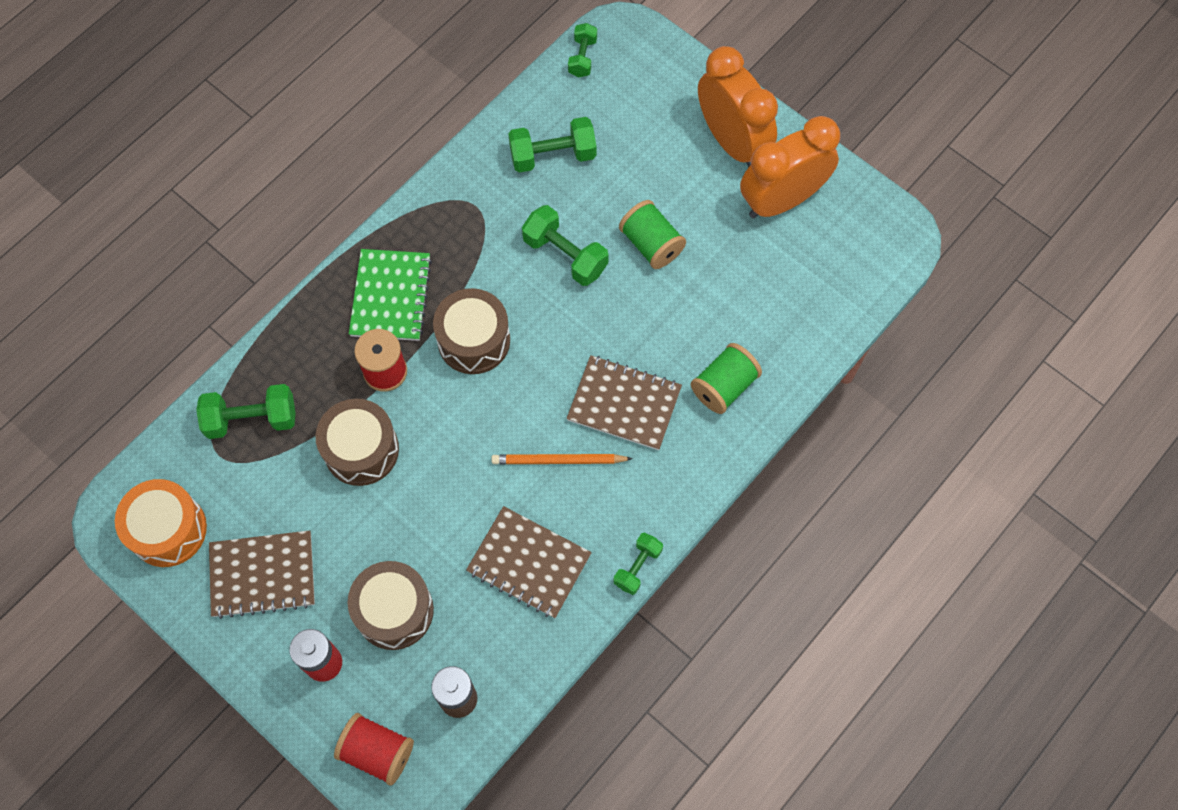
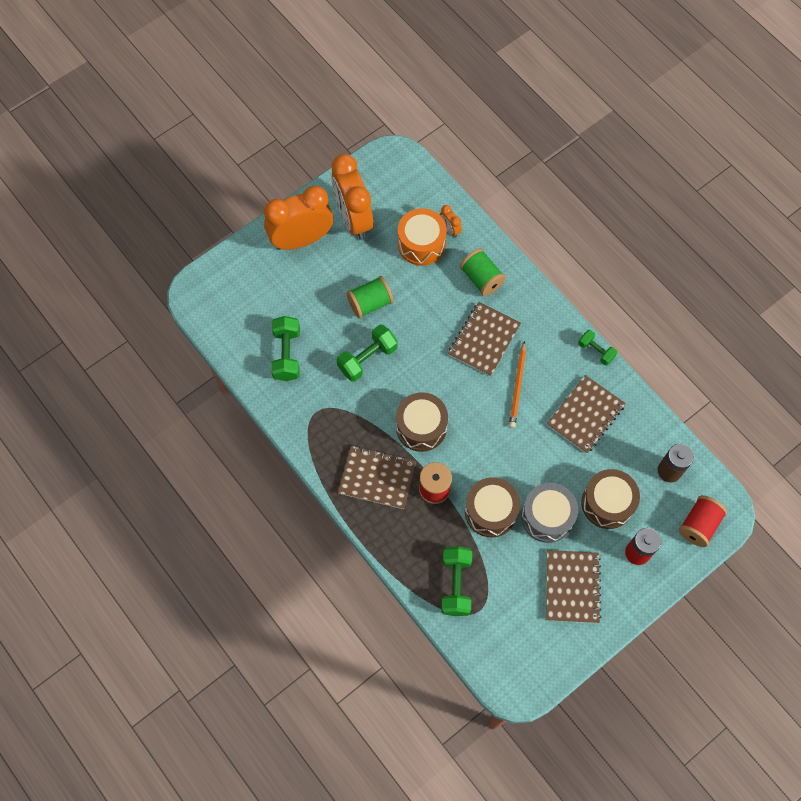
camera: 80 degrees left, 0 degrees up
(168, 529) = (530, 650): orange drum -> orange drum (421, 244)
(363, 527) = (547, 517): none -> grey drum
(391, 296) = (377, 478): green notebook -> brown notebook
(582, 57) = (210, 322): green dumbbell -> none
(795, 330) = (449, 229): none -> orange clock

